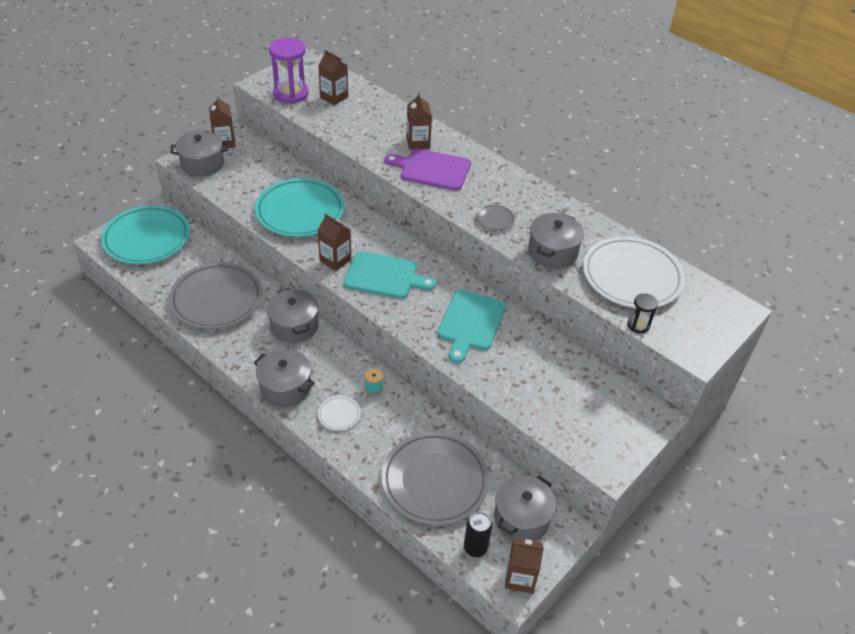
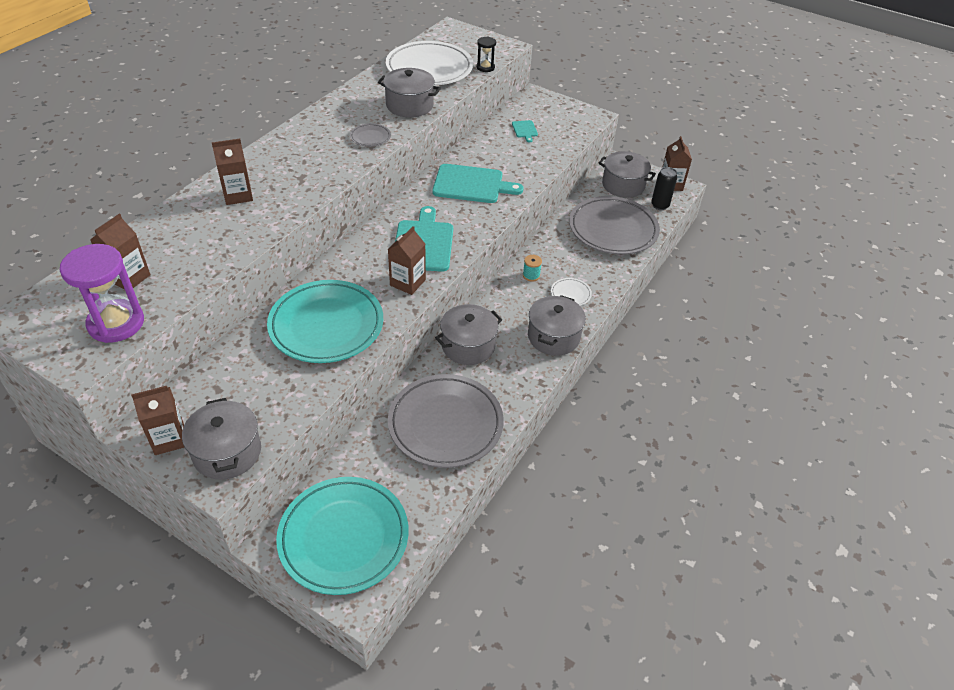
camera: 100 degrees left, 0 degrees up
(432, 169) = (290, 181): purple cutting board -> none
(574, 388) = (525, 130): none -> turquoise cutting board

